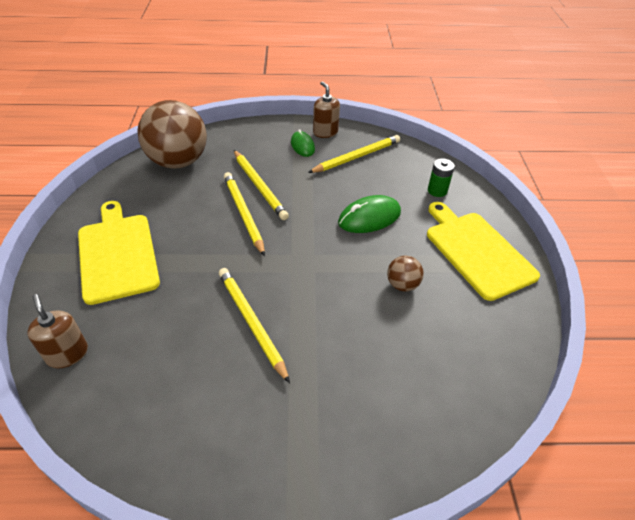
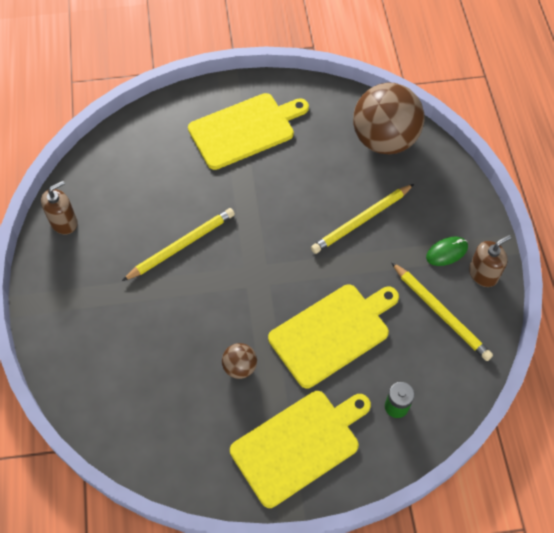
camera: 85 degrees right, 15 degrees up
(67, 354) = (141, 132): brown soap dispenser -> brown soap dispenser (64, 222)
(243, 214) = (315, 214): yellow pencil -> none
(369, 218) = (332, 332): green mouse -> yellow cutting board

